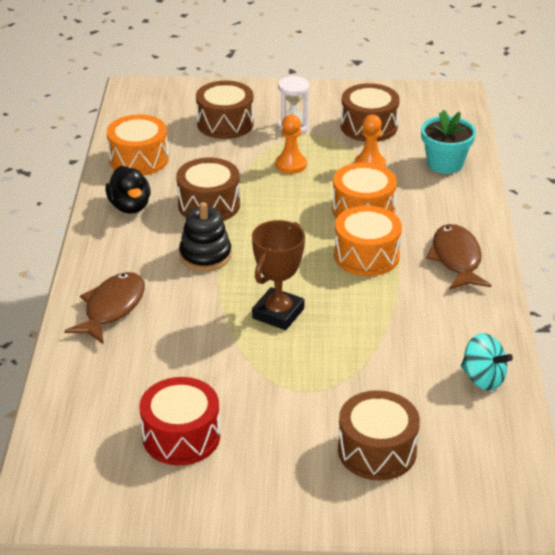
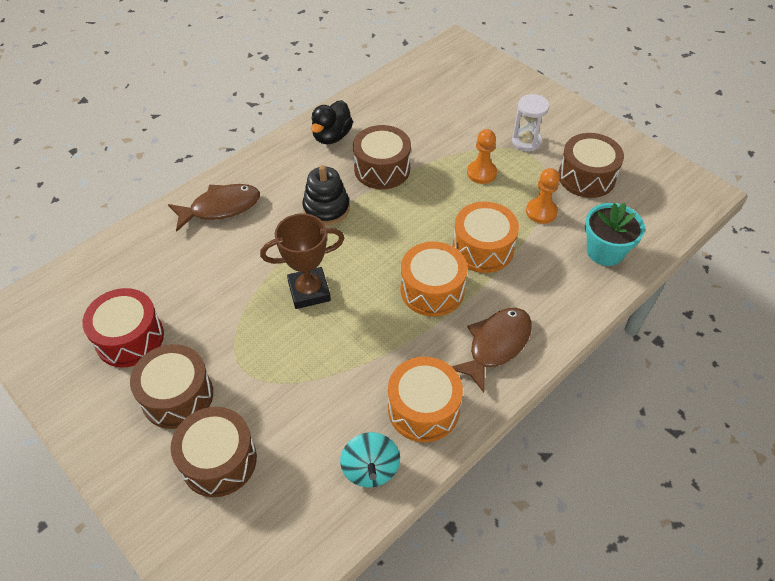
camera: 45 degrees right, 15 degrees up
(139, 159) = (385, 102): orange drum -> orange drum (423, 409)
(225, 123) = (481, 108): brown drum -> brown drum (177, 396)

